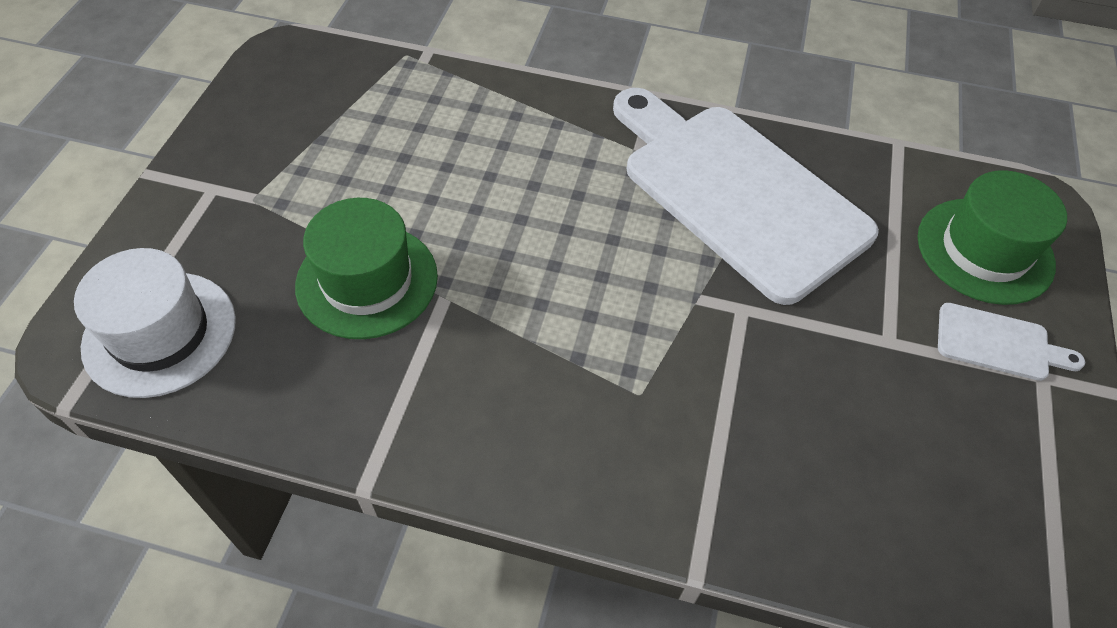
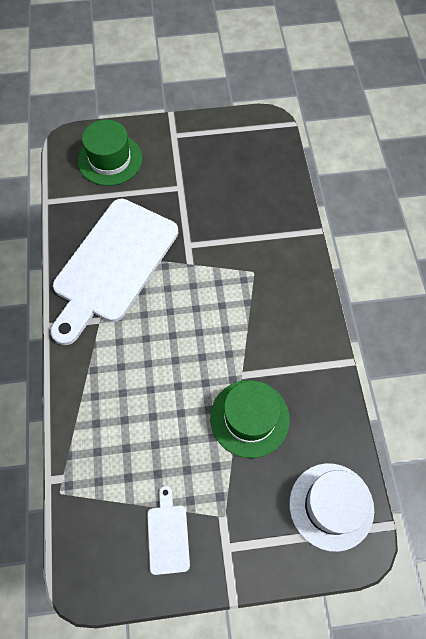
camera: 110 degrees left, 10 degrees up
(998, 343) = (163, 150): white cutting board -> white cutting board (168, 535)

